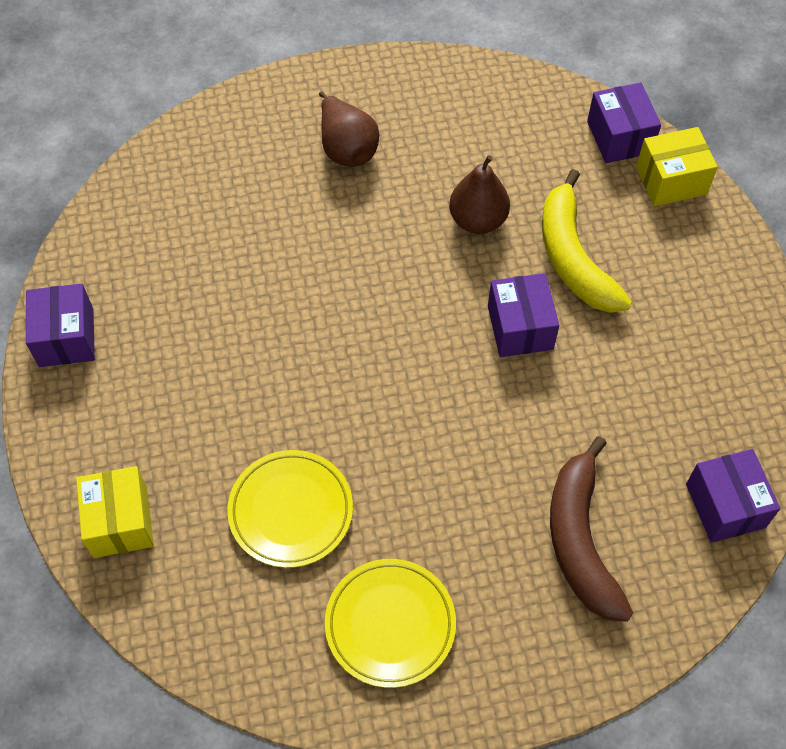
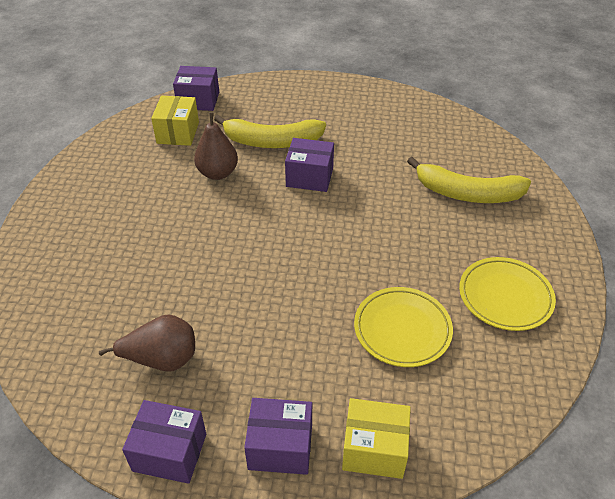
camera: 70 degrees left, 15 degrees down
(347, 148) = (111, 219): brown pear -> brown pear (162, 359)
(580, 540) = (468, 193): brown banana -> yellow banana
(671, 180) = (243, 91): yellow box -> yellow box (178, 133)
(725, 505) = (462, 134): purple box -> purple box (280, 447)

